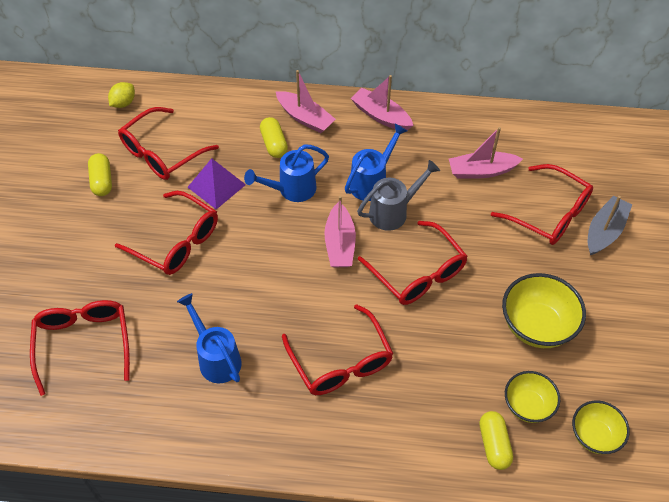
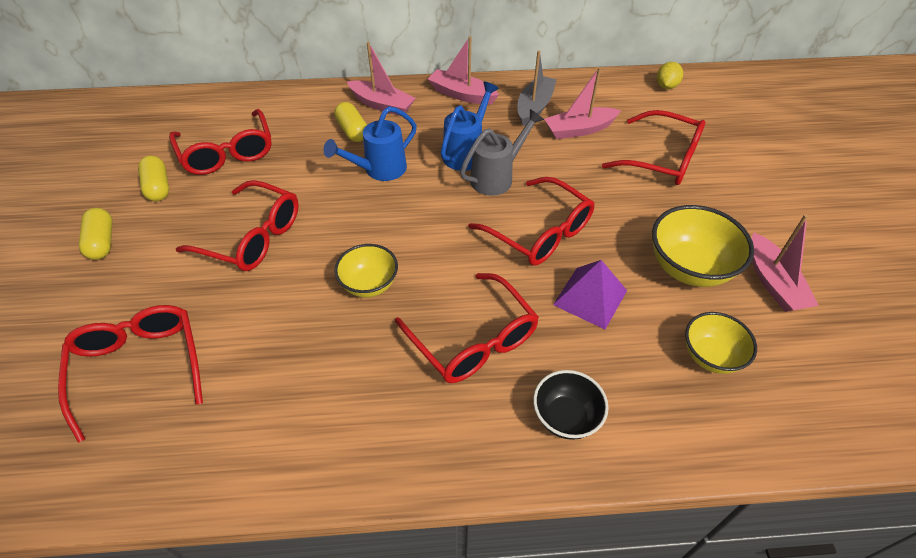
camera: 10 degrees left, 5 degrees down
(123, 103) = (180, 113): yellow lemon -> yellow lemon (666, 86)
(162, 153) = (227, 152): red glasses -> red glasses turned 60 degrees counterclockwise
(216, 186) = (293, 176): purple pyramid -> purple pyramid (590, 297)
(216, 358) = (316, 359): blue watering can -> none
(340, 244) = (444, 215): pink boat -> pink boat (773, 282)
(398, 435) = (566, 417): none -> black bowl
(494, 444) = (687, 409): yellow capsule -> yellow capsule (102, 242)
(594, 436) = (801, 378): yellow bowl -> yellow bowl (369, 284)
(604, 231) = (725, 168): grey boat -> grey boat (534, 107)

